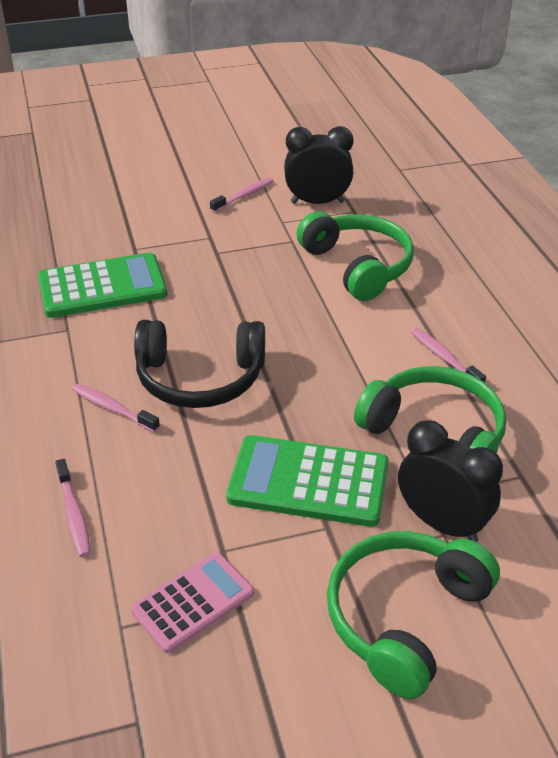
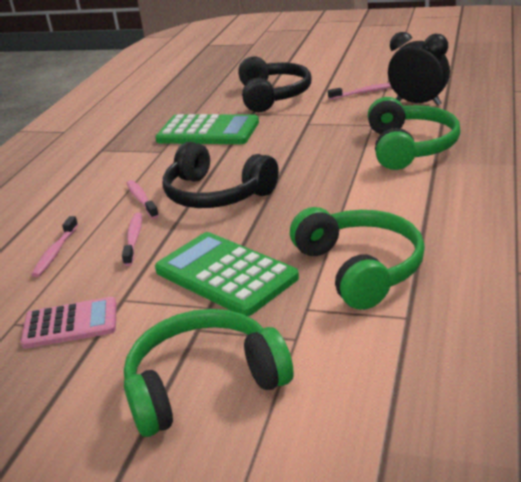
camera: 35 degrees right, 10 degrees down
(137, 216) = (273, 96): none -> black headphones
(442, 523) = (301, 330): black clock -> none
(444, 358) = (422, 219): pink toothbrush -> pink toothbrush (134, 239)

